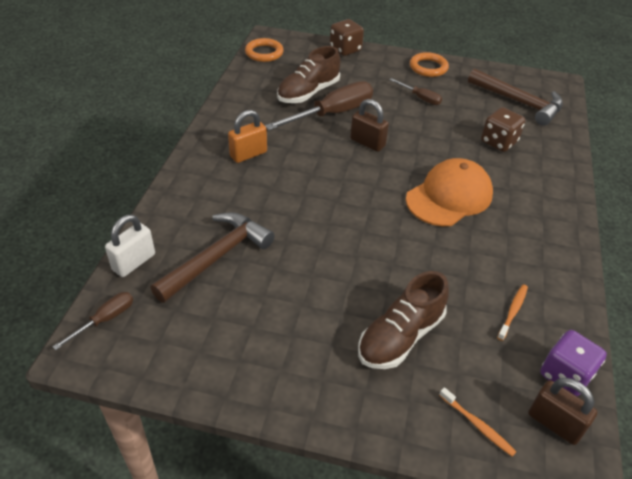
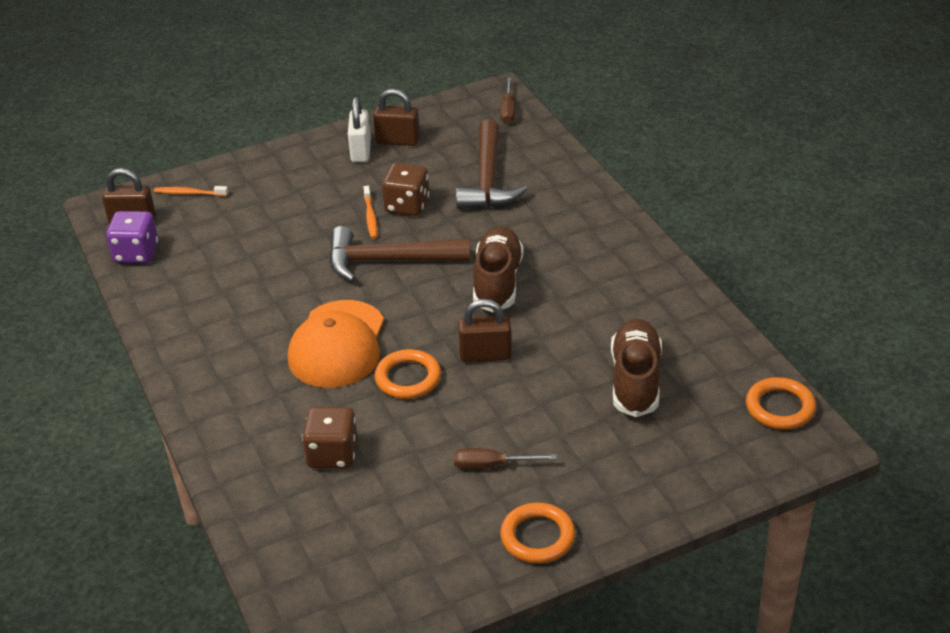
camera: 145 degrees right, 5 degrees down
(134, 262) = (544, 143): white padlock -> white padlock (361, 151)
(232, 352) = (398, 141): none -> brown padlock
(248, 154) = (588, 267): orange padlock -> none
(332, 114) = (569, 368): brown screwdriver -> none
(345, 49) = (691, 492): brown dice -> brown dice (407, 205)
(400, 337) = (285, 210): brown shoe -> brown shoe (498, 282)
(423, 155) = (408, 378): none -> orange ring
(512, 311) = (203, 274): orange toothbrush -> orange toothbrush (370, 216)
(519, 102) = (350, 550): brown hammer -> brown hammer (388, 261)

